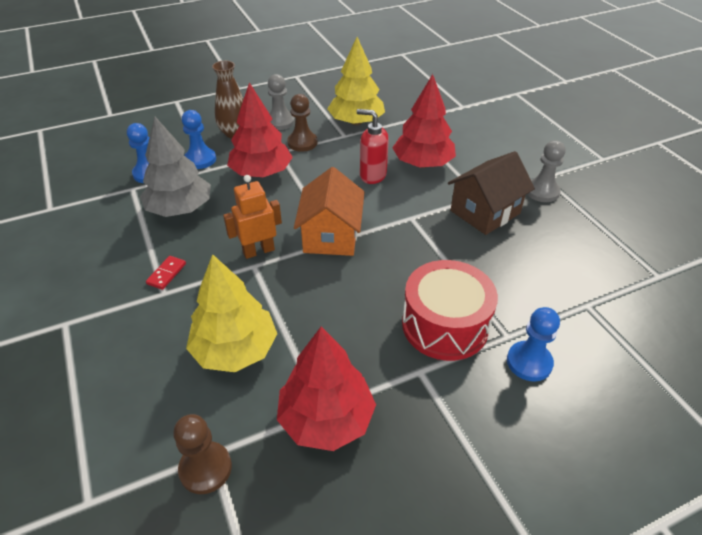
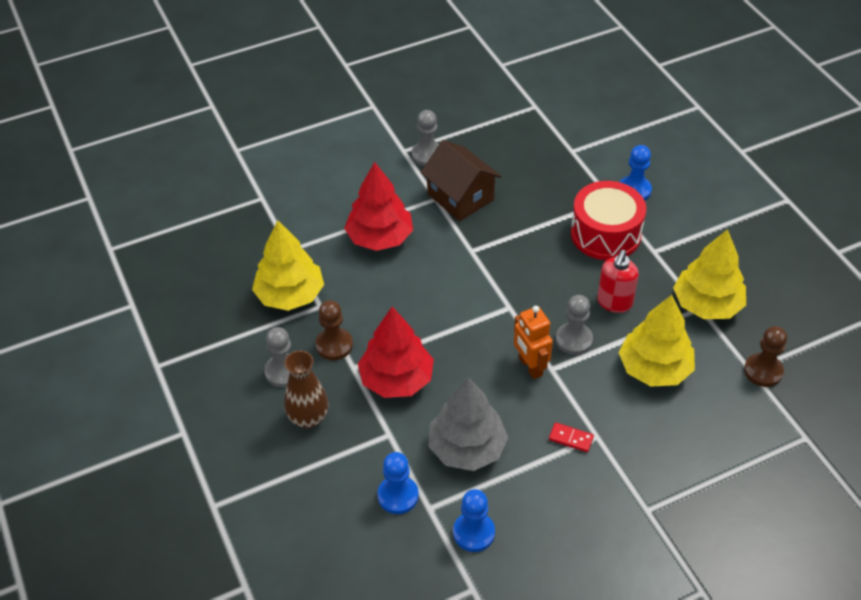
camera: 90 degrees left, 5 degrees up
(200, 159) = (368, 446): blue pawn -> blue pawn (474, 533)
(286, 285) = (574, 340): none -> grey pawn
(326, 419) = (707, 304): red tree -> yellow tree
(331, 236) = (503, 310): orange house -> none
(372, 175) = (401, 279): red soap dispenser -> red soap dispenser (614, 303)

